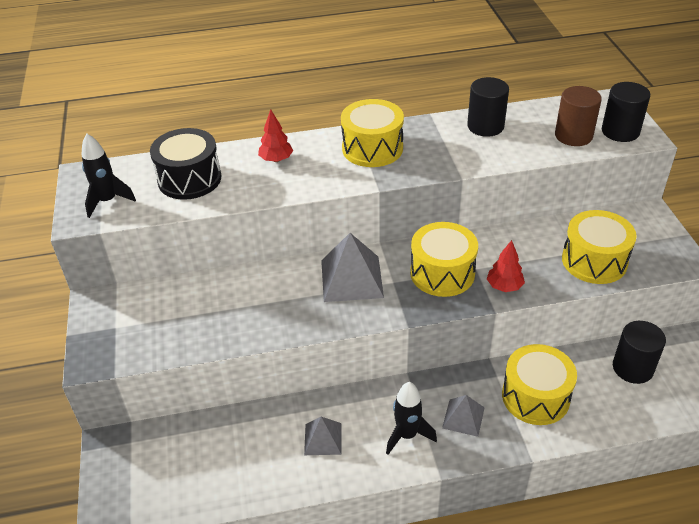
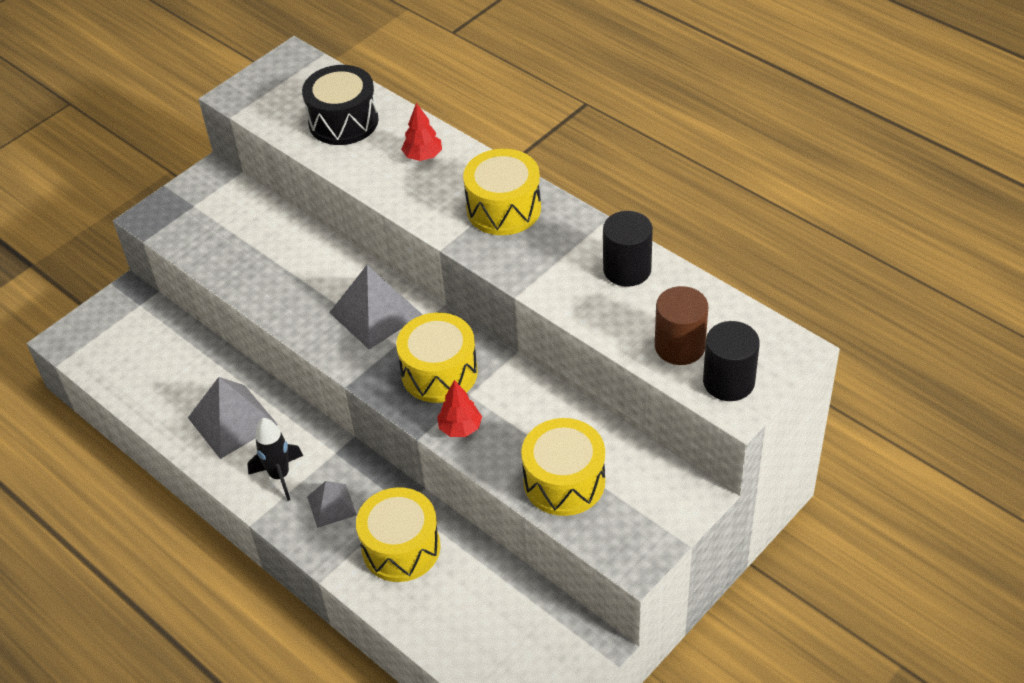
camera: 55 degrees right, 5 degrees up
(108, 201) = (271, 95): black rocket -> none
(323, 439) = (232, 421): grey pyramid -> grey pyramid, size x1.72
(632, 368) = (506, 611): black cylinder -> none

